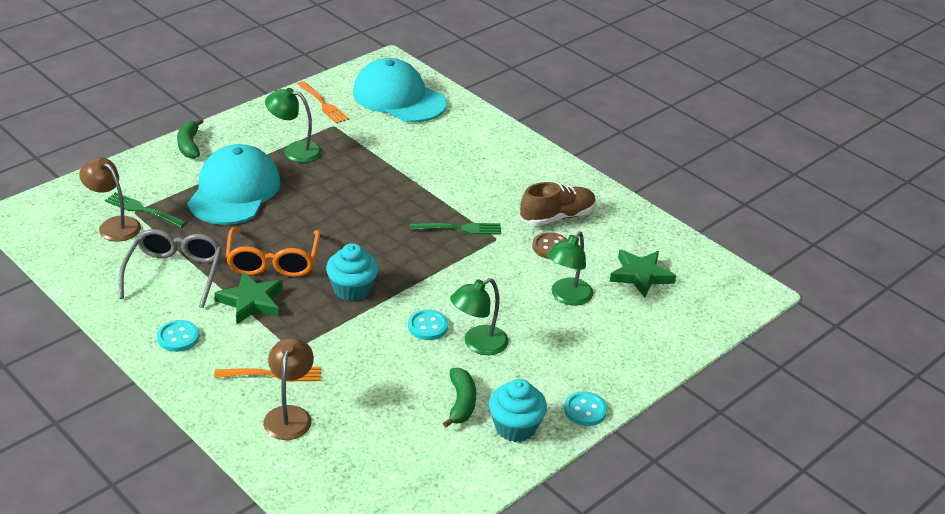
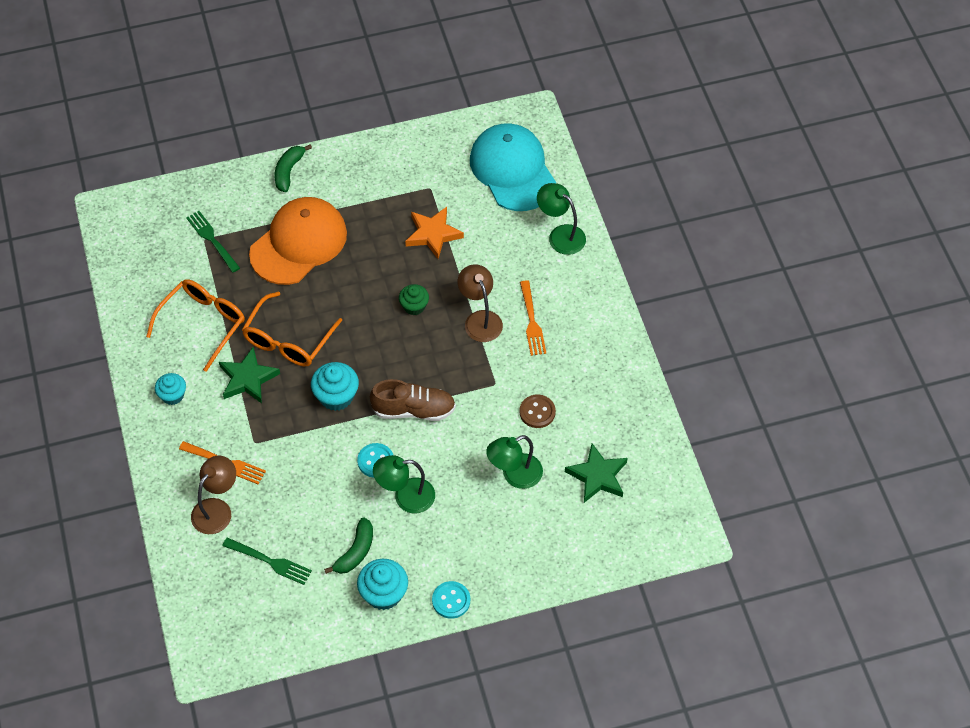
camera: 30 degrees right, 20 degrees up
(114, 225) = (180, 250): brown lamp -> brown lamp (480, 319)
(175, 273) = (203, 323): grey glasses -> orange glasses
(178, 337) = (172, 395): turquoise button -> turquoise cupcake
(234, 191) = (299, 243): turquoise cap -> orange cap
(294, 150) = (377, 210): green lamp -> green lamp (560, 235)
(323, 104) = (436, 155): orange fork -> orange fork (532, 321)
(359, 154) = (433, 234): none -> orange star
(379, 206) = (414, 306): none -> green cupcake
(459, 228) = (469, 360): green fork -> green fork (270, 561)
(557, 217) = (567, 378): brown shoe -> brown shoe (414, 410)

